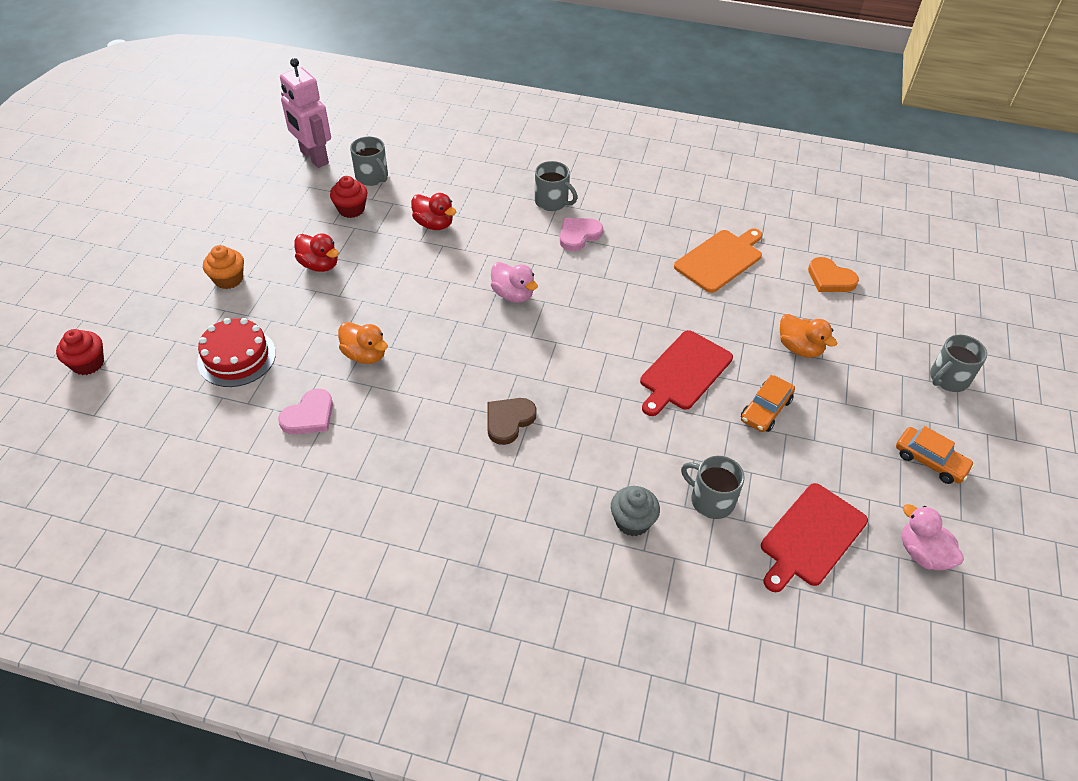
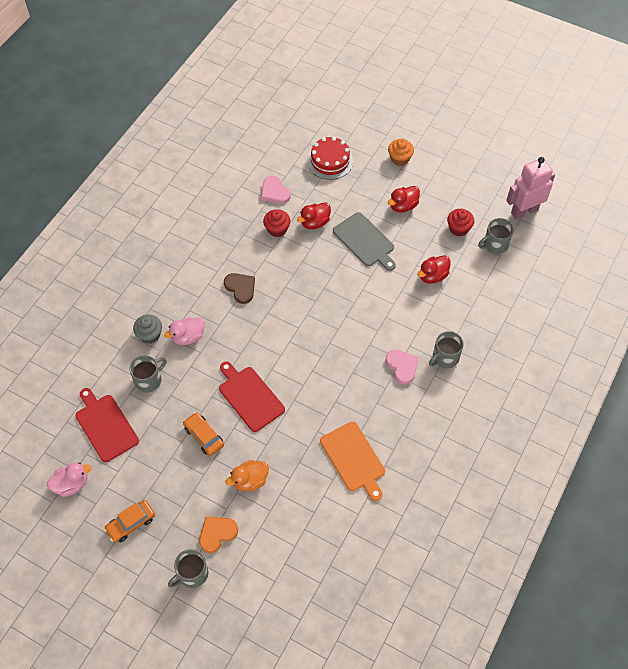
camera: 105 degrees right, 10 degrees up
(88, 363) = (343, 96): red cupcake -> red cupcake (277, 229)
(365, 355) = (315, 222): orange duck -> red duck
(390, 295) = (365, 241): none -> grey cutting board
(513, 294) = (348, 311): pink duck -> pink duck (188, 337)
(830, 278) = (314, 534): orange heart -> orange heart (217, 533)
(948, 379) = (192, 574): grey mug -> grey mug turned 105 degrees counterclockwise

